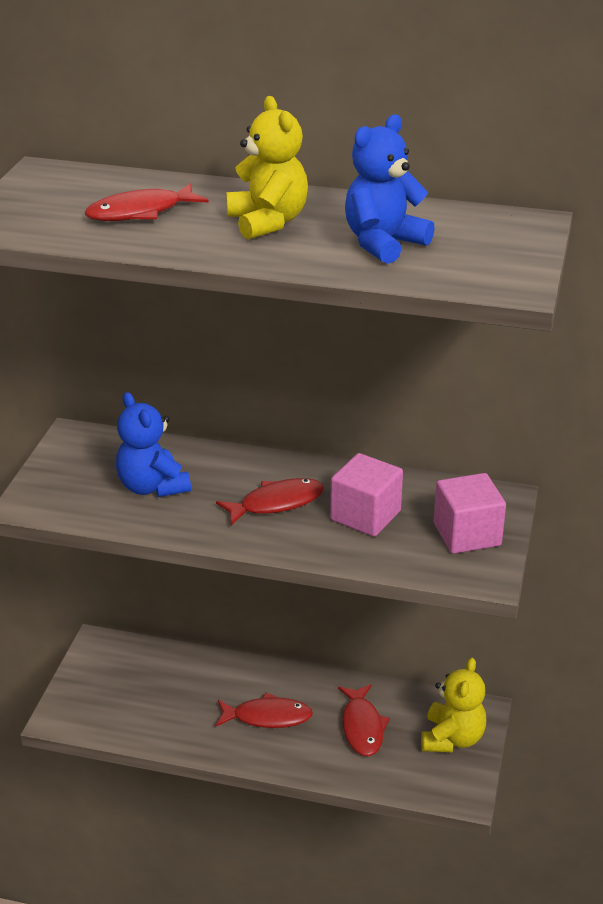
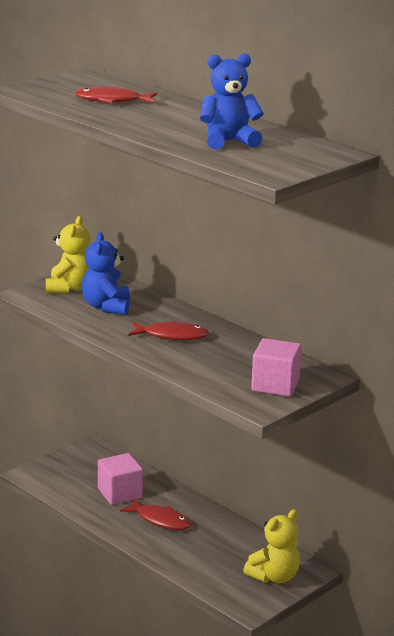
camera: 30 degrees right, 10 degrees down
(268, 222) = (177, 119): yellow teddy bear -> yellow teddy bear (69, 288)
(362, 727) = (218, 548): red fish -> none
(365, 515) = (221, 357): pink cube -> pink cube (120, 493)

